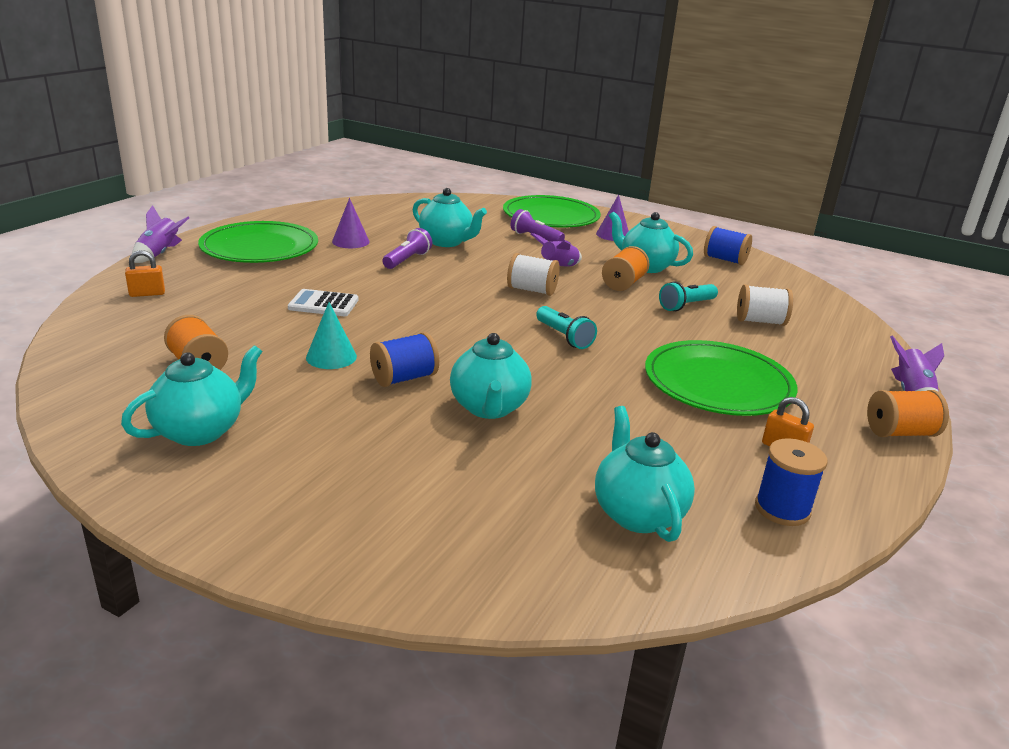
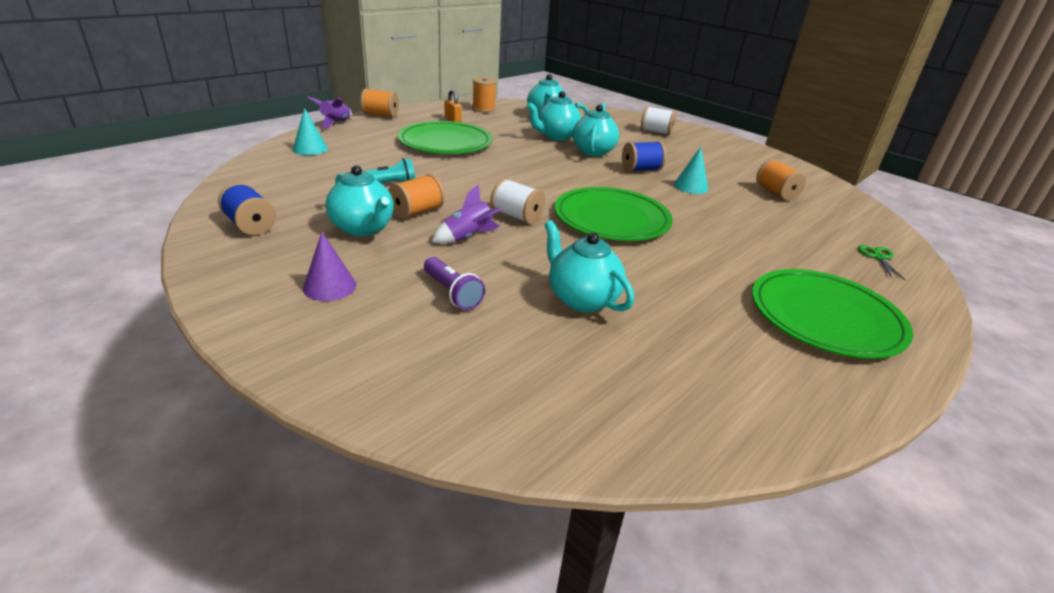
camera: 165 degrees left, 5 degrees up
(147, 294) = (878, 257): orange padlock -> green scissors
(160, 254) = (934, 317): purple rocket -> none
(201, 431) = (745, 163): turquoise teapot -> turquoise teapot (556, 136)
(323, 304) = (712, 226): white calculator -> none
(350, 241) = (713, 315): purple cone -> none
(407, 260) = (636, 271): purple flashlight -> none
(551, 216) = (377, 348): green plate -> green plate (612, 218)
(564, 337) = (520, 177): turquoise flashlight -> none
(760, 321) = (346, 166): white spool -> white spool (656, 132)
(782, 509) = (483, 109): blue spool -> orange spool
(839, 339) = (310, 149): none -> turquoise cone

